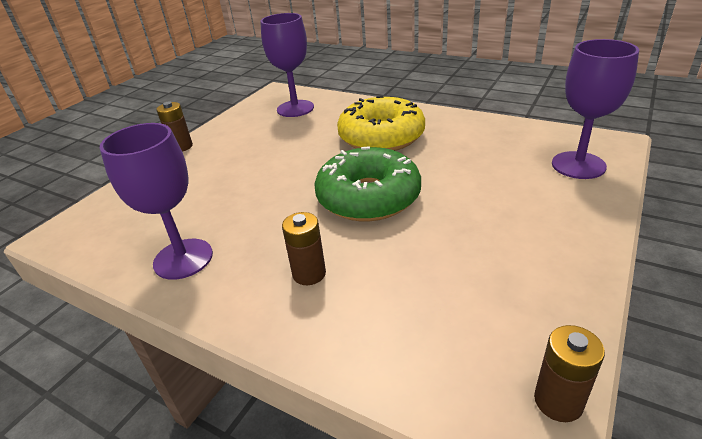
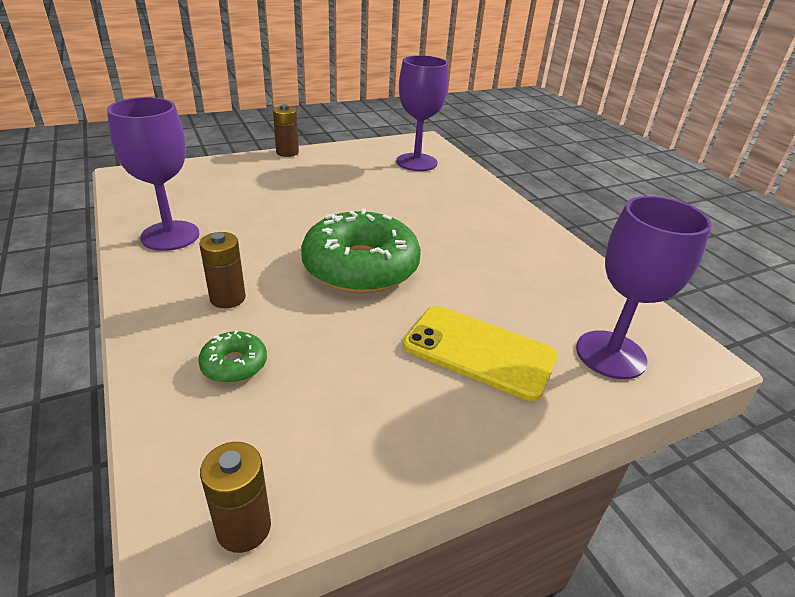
camera: 30 degrees right, 0 degrees up
(381, 137) = (452, 222): yellow donut -> none
(388, 313) = (234, 364): none -> green donut
(516, 205) = (479, 351): none -> yellow phone

